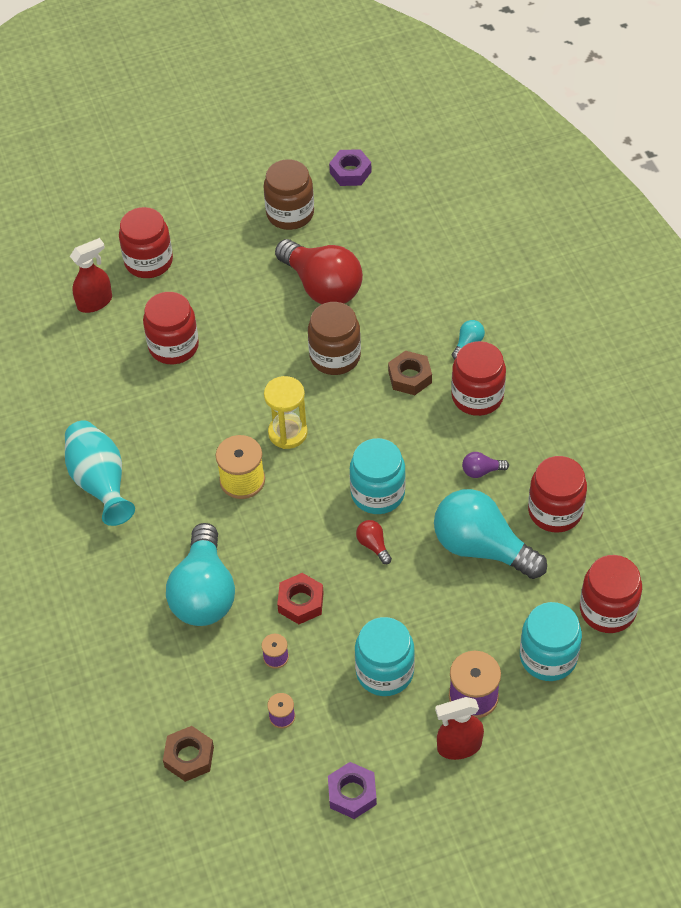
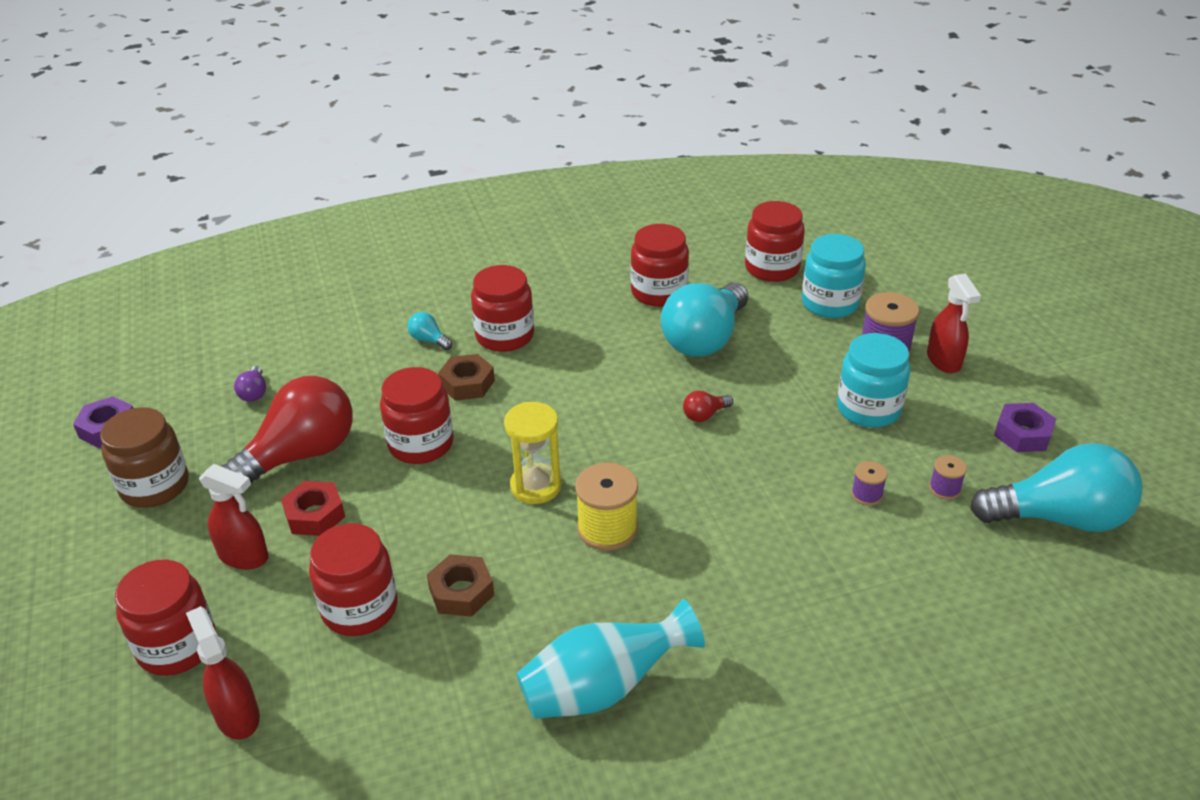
camera: 90 degrees left, 15 degrees down
(189, 757) = (1023, 571): brown nut -> brown nut (461, 592)
(204, 592) = (784, 563): turquoise light bulb -> turquoise light bulb (1059, 518)
(222, 277) = (244, 556): none -> red spray bottle
(301, 602) = (788, 474): red nut -> red nut (315, 515)
(335, 356) = (421, 444): brown jar -> red jar
(377, 493) = (632, 411): turquoise jar -> none
(481, 471) = (606, 336): purple light bulb -> purple light bulb (254, 393)

